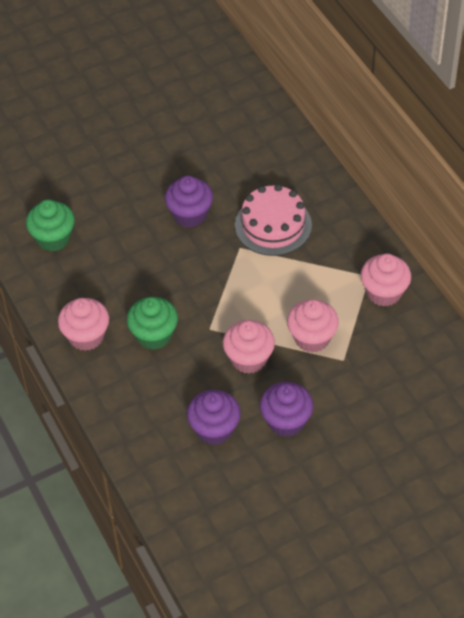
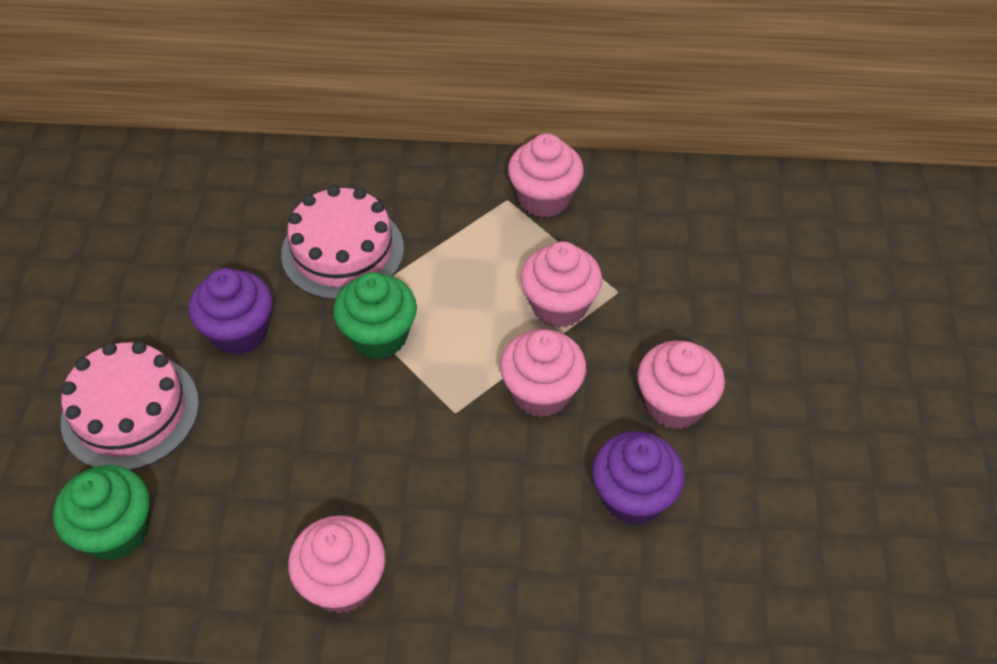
camera: 60 degrees left, 0 degrees up
(115, 203) = (130, 412): none -> pink cake
(154, 335) = (413, 488): green cupcake -> green cupcake (379, 336)
(286, 421) = (674, 404): purple cupcake -> pink cupcake

